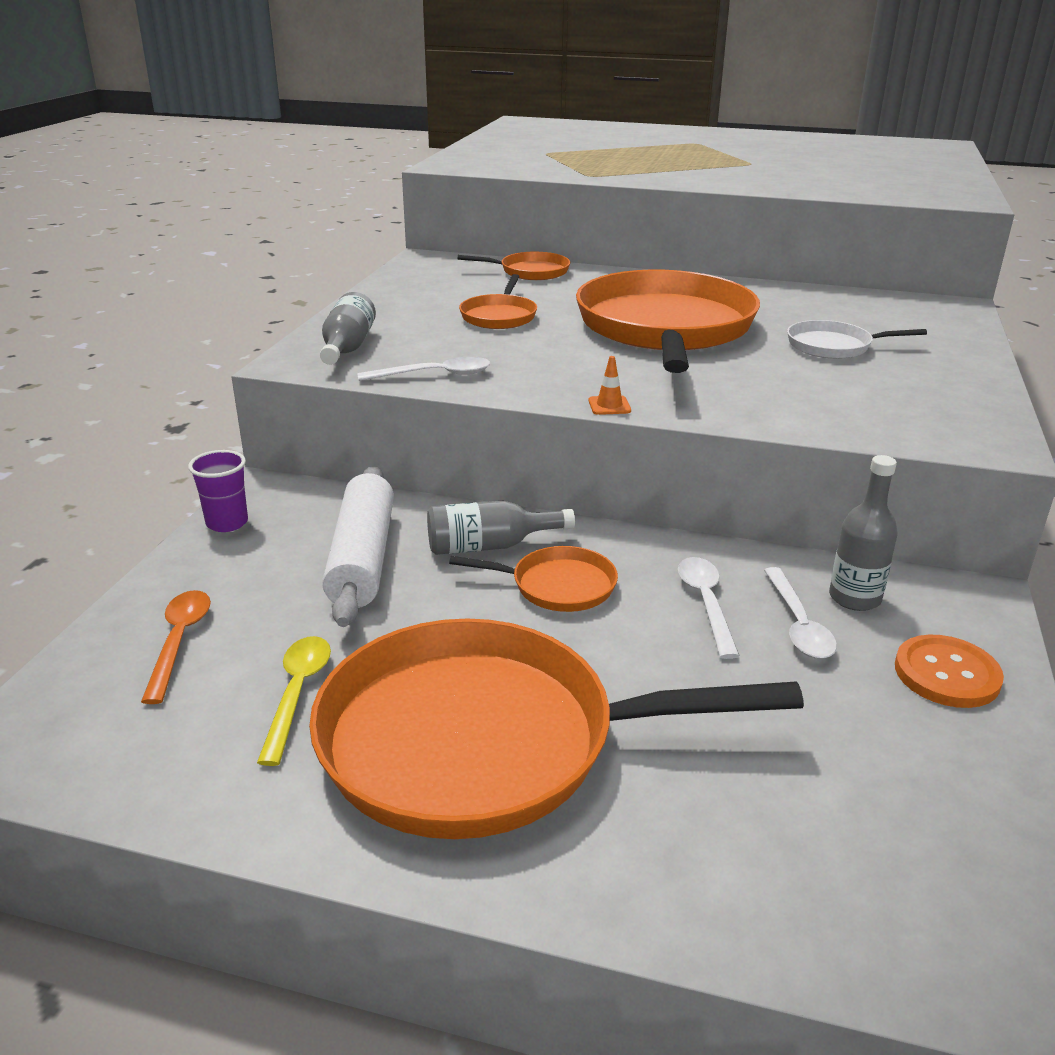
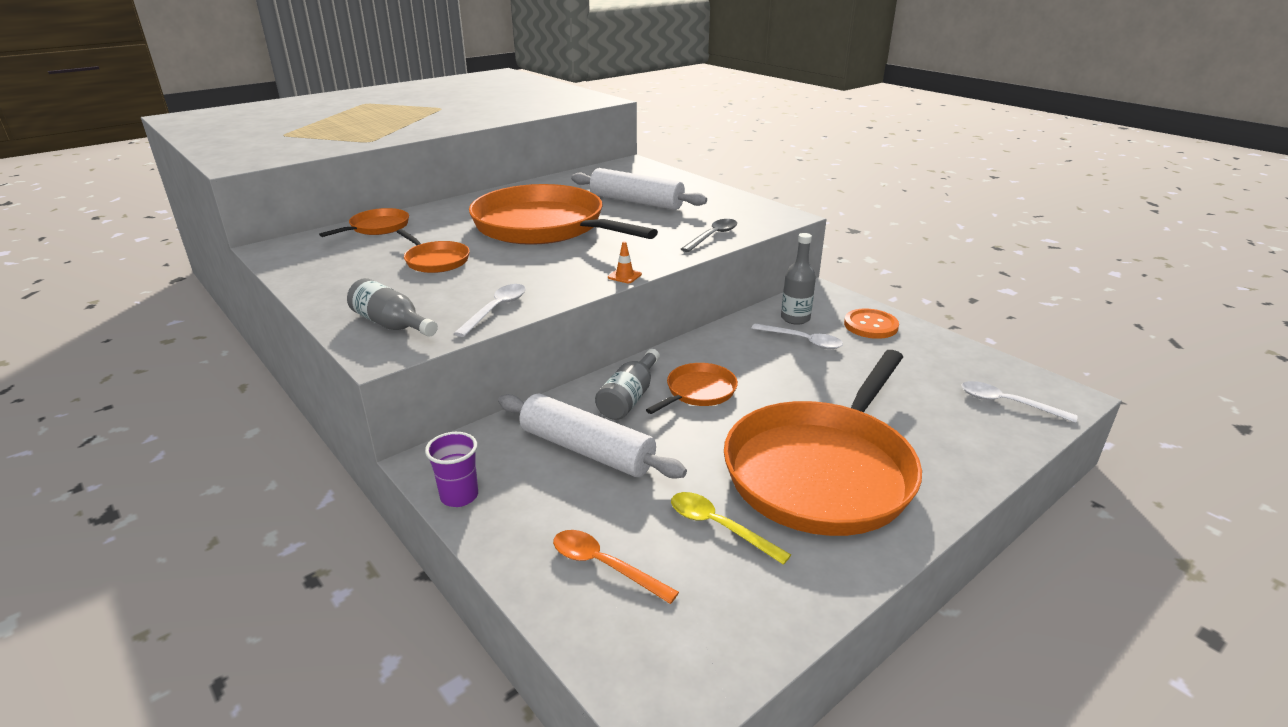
camera: 55 degrees left, 0 degrees up
(706, 603) = (761, 356): white spoon -> white spoon (1007, 403)
(818, 418) = (713, 236): none -> grey spoon
(833, 346) = (636, 202): white pan -> white rolling pin

